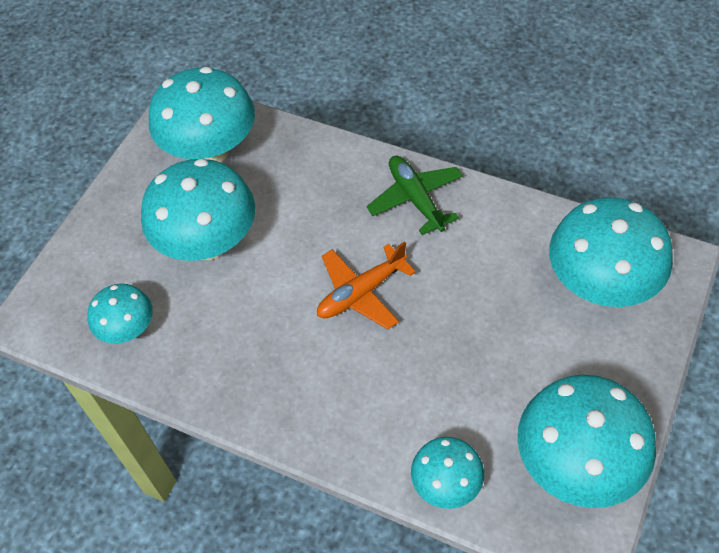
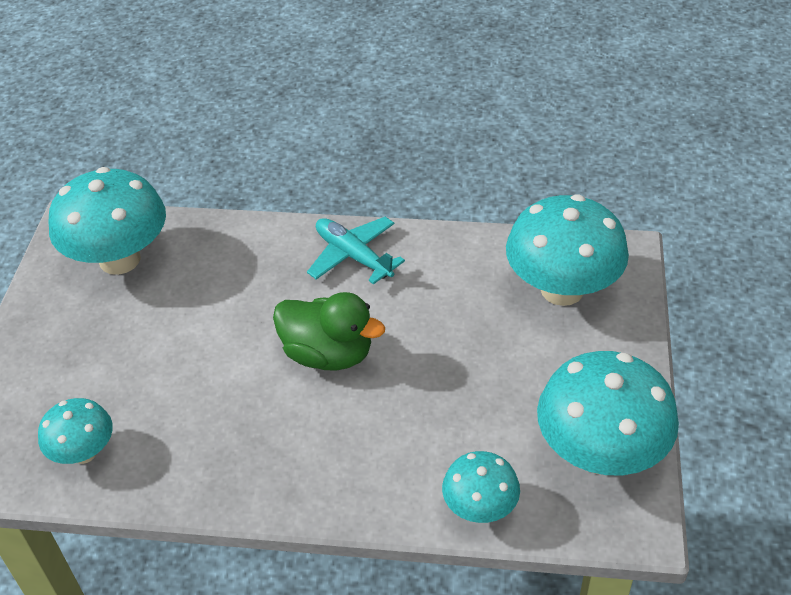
camera: 20 degrees left, 10 degrees down
(208, 243) = (147, 347): turquoise mushroom -> none
(361, 293) = (328, 354): orange plane -> green duck
(415, 199) = (353, 256): green plane -> turquoise plane

